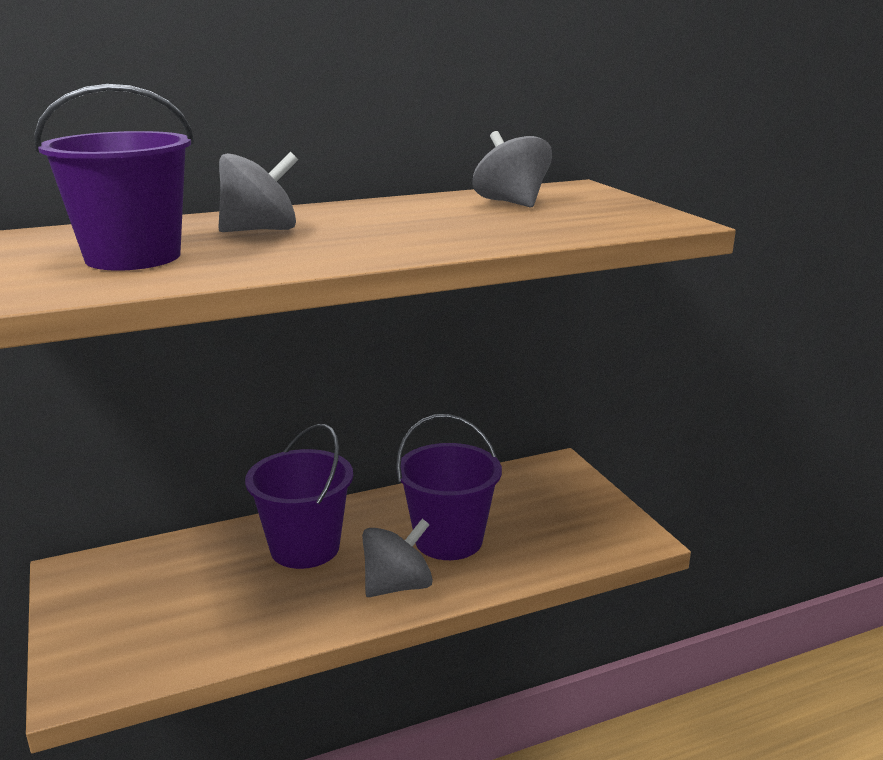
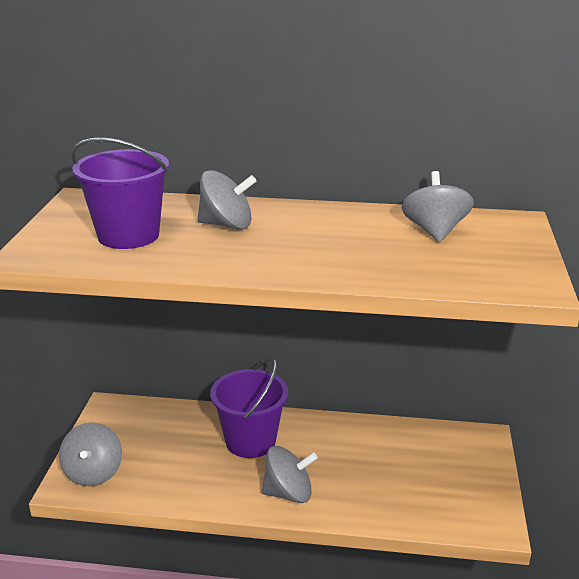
camera: 30 degrees right, 5 degrees up
(107, 656) = (93, 473): none -> grey spinning top
(448, 540) = (349, 471): purple bucket -> none

